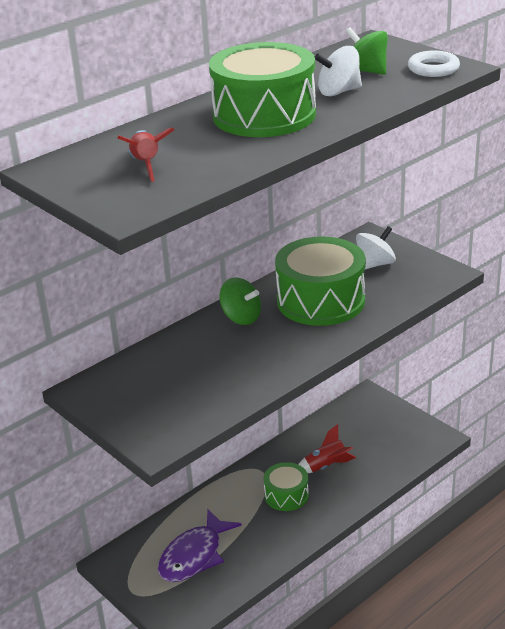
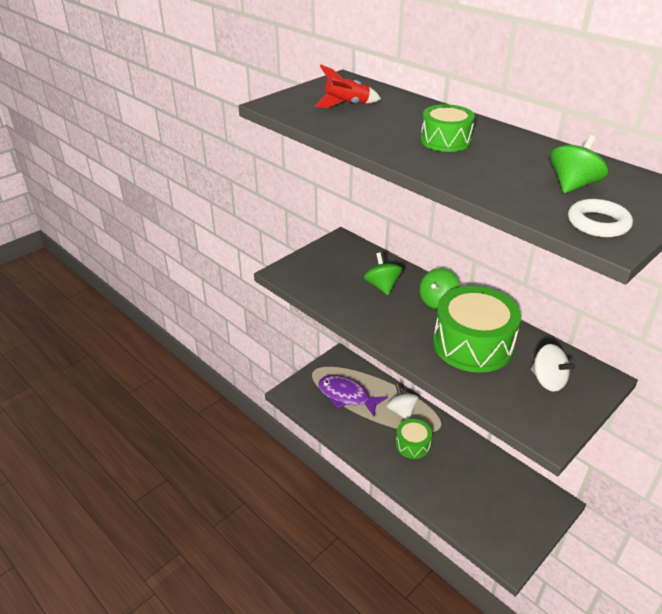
camera: 85 degrees right, 5 degrees up
(204, 357) = (382, 286): none -> green spinning top
(264, 115) = (445, 140): green drum -> green drum, size x0.54
(326, 466) = (451, 470): red rocket -> none
(339, 92) = (510, 171): white spinning top -> white spinning top (401, 411)

